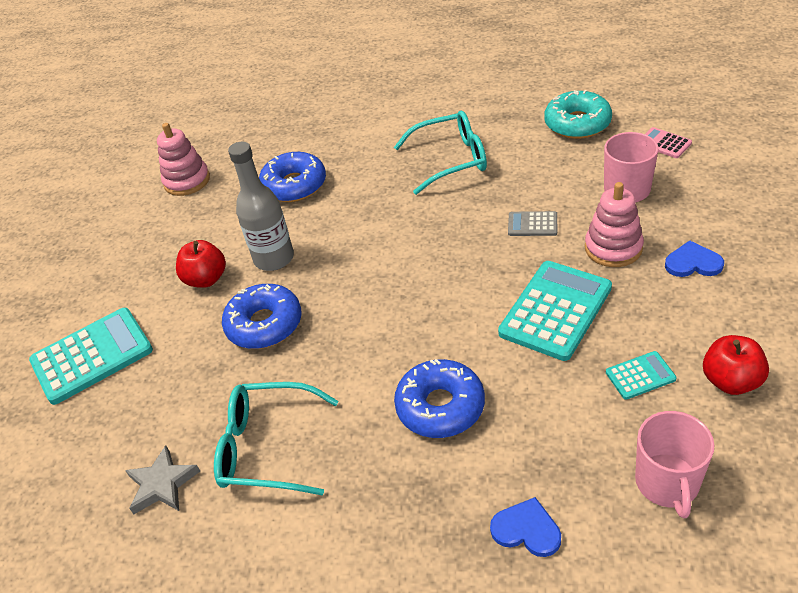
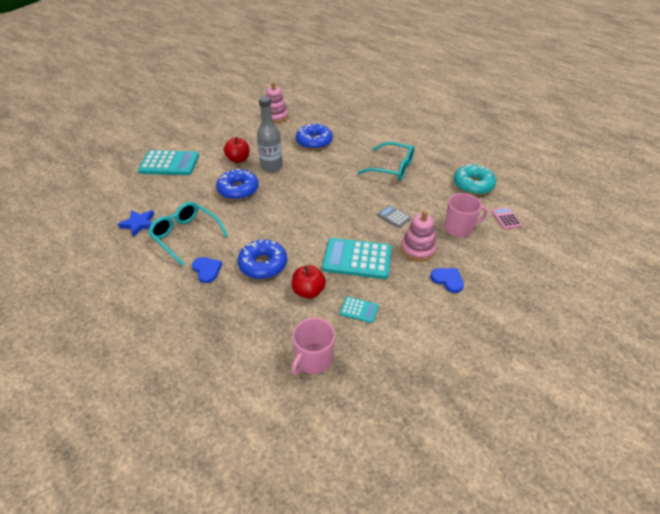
camera: 30 degrees right, 0 degrees up
(162, 484) = (139, 224): grey star -> blue star
(526, 530) = (236, 334): blue heart -> blue heart (207, 270)
(555, 310) = (357, 259): turquoise calculator -> turquoise calculator turned 150 degrees counterclockwise
(731, 381) = (397, 341): red apple -> red apple (308, 291)

